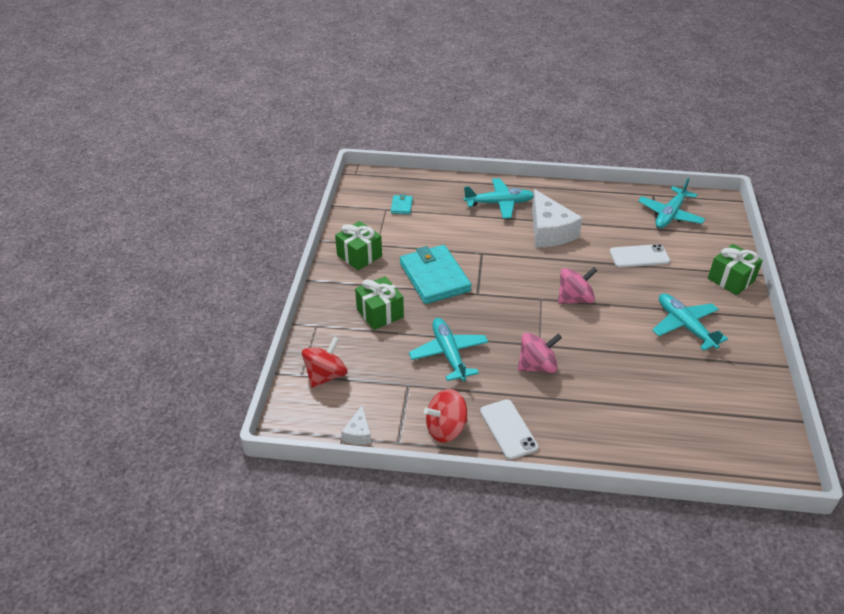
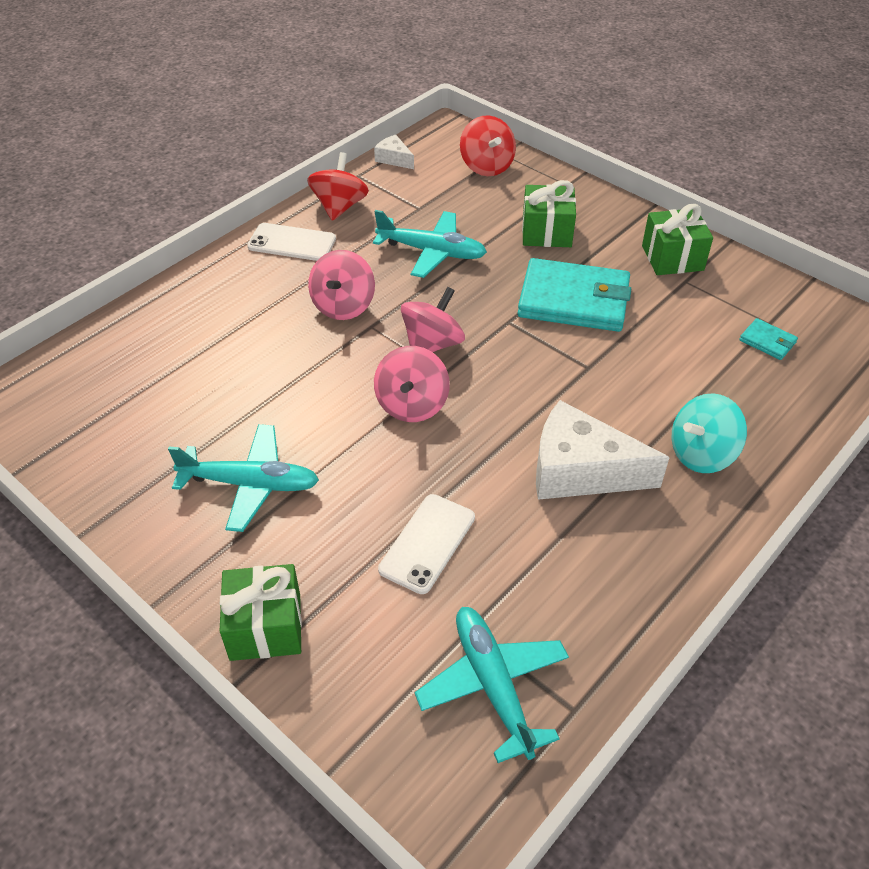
camera: 125 degrees right, 5 degrees up
(499, 203) = (701, 454): turquoise plane -> turquoise spinning top
(526, 313) = (432, 344): none -> pink spinning top

